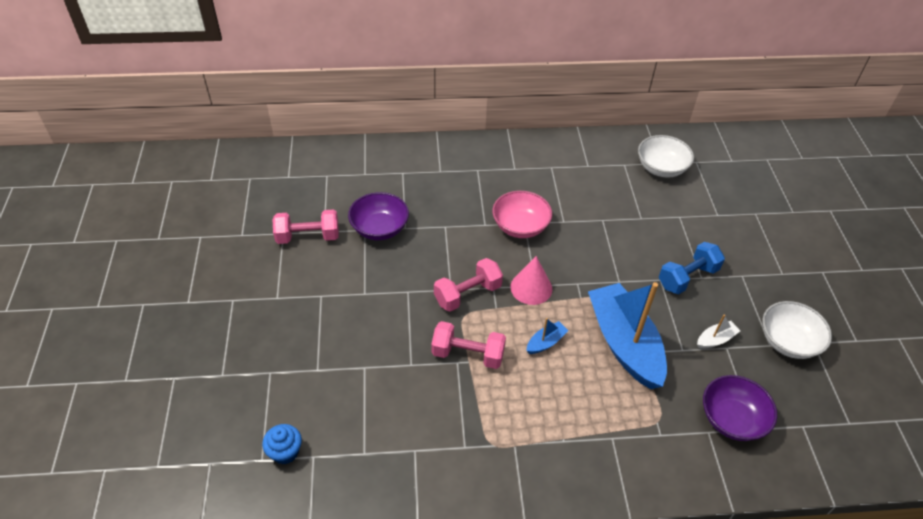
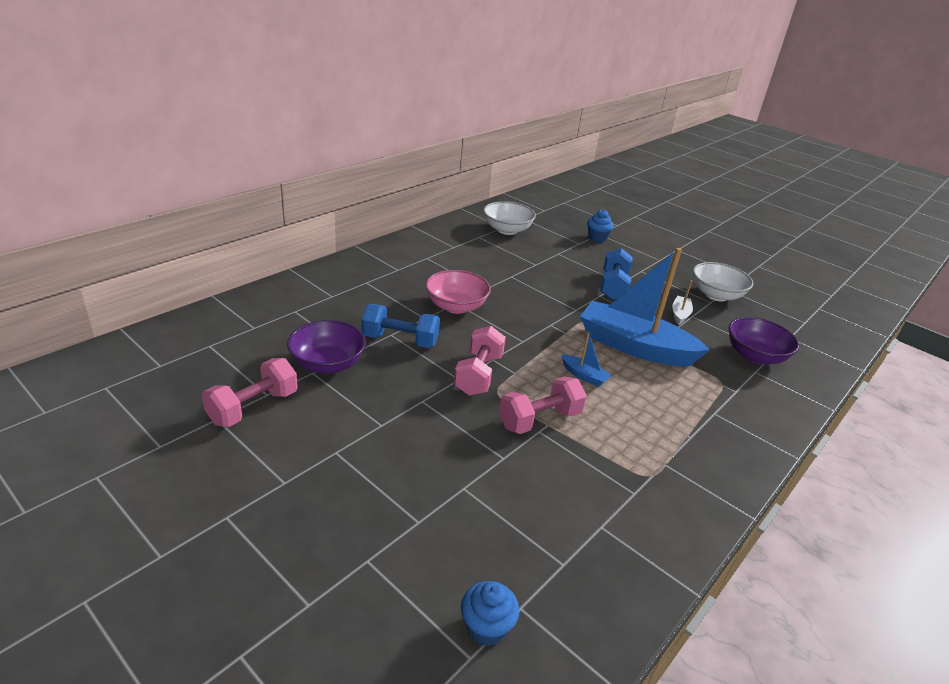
camera: 45 degrees left, 15 degrees down
(445, 235) = (400, 340): none -> blue dumbbell
(531, 288) = (522, 344): pink cone -> none
(546, 342) = (584, 376): blue boat -> blue boat turned 120 degrees clockwise
(745, 218) = (597, 238): none -> blue cupcake

